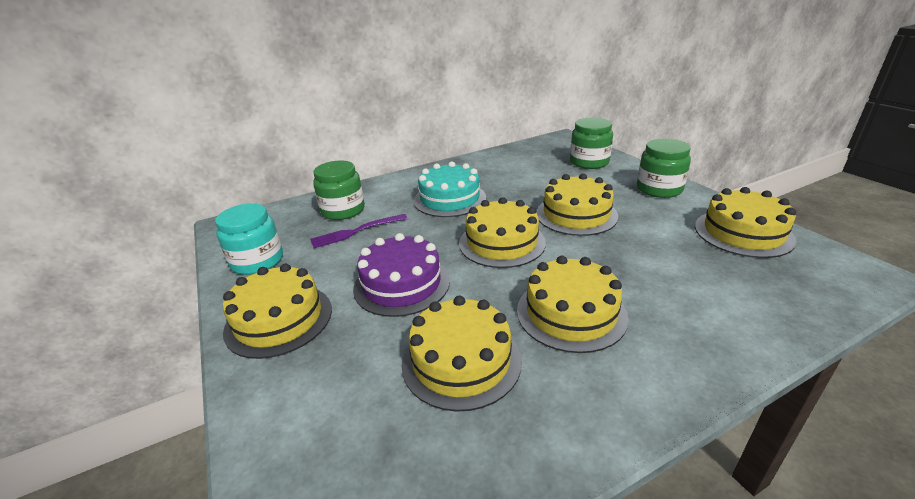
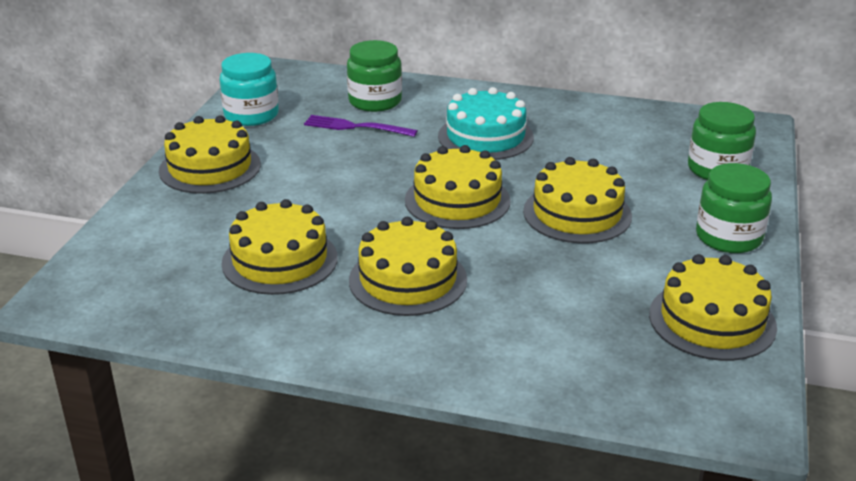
camera: 40 degrees right, 0 degrees up
(401, 284) = (323, 189): purple cake -> none

